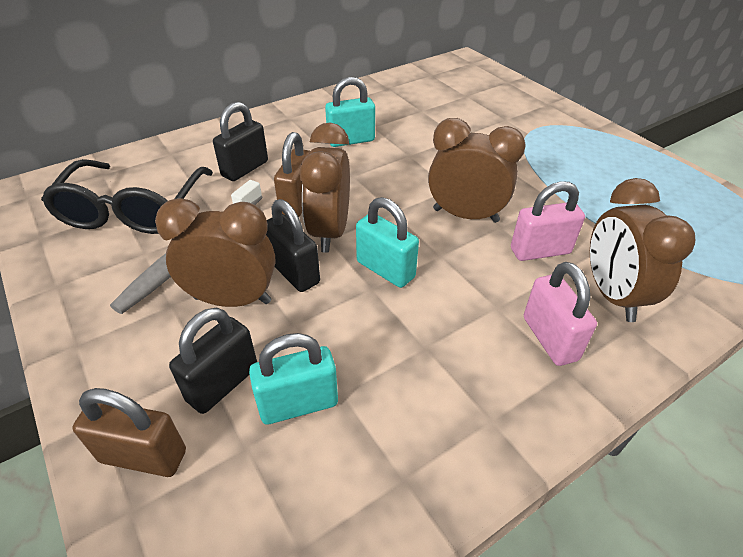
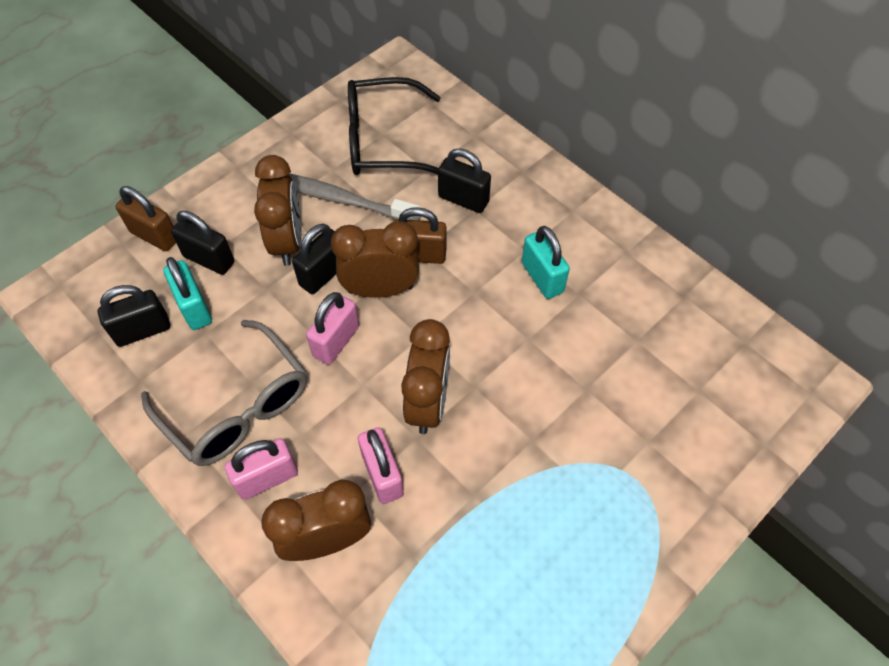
camera: 80 degrees right, 15 degrees up
(143, 456) = (154, 236): brown padlock -> brown padlock turned 60 degrees counterclockwise
(318, 474) = (143, 330): none -> black padlock
(385, 269) = (336, 341): turquoise padlock -> pink padlock
(458, 361) = (238, 407): none -> grey glasses

